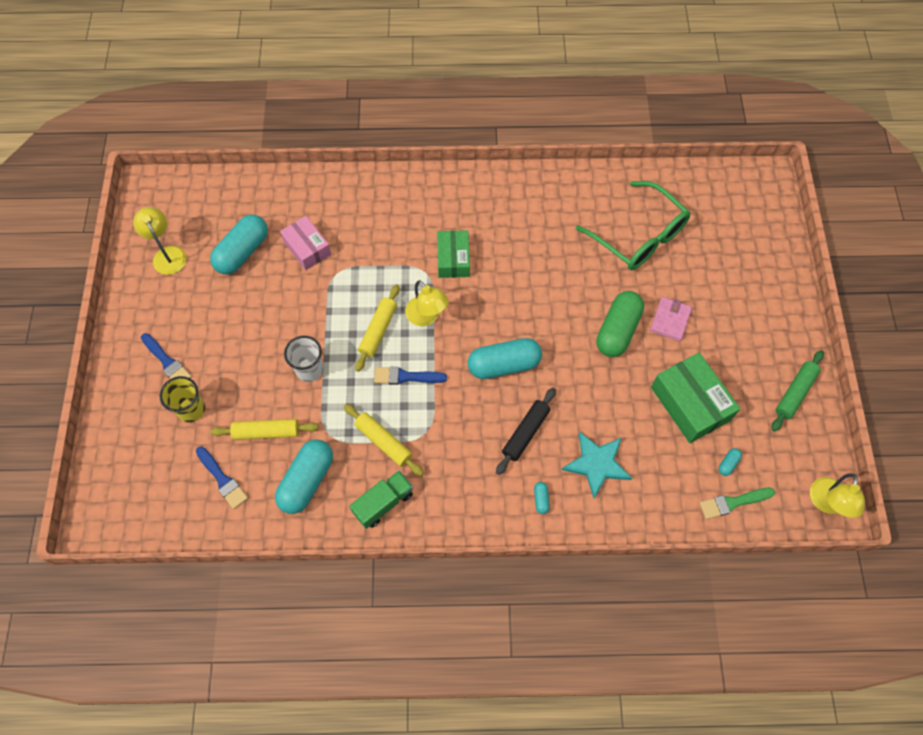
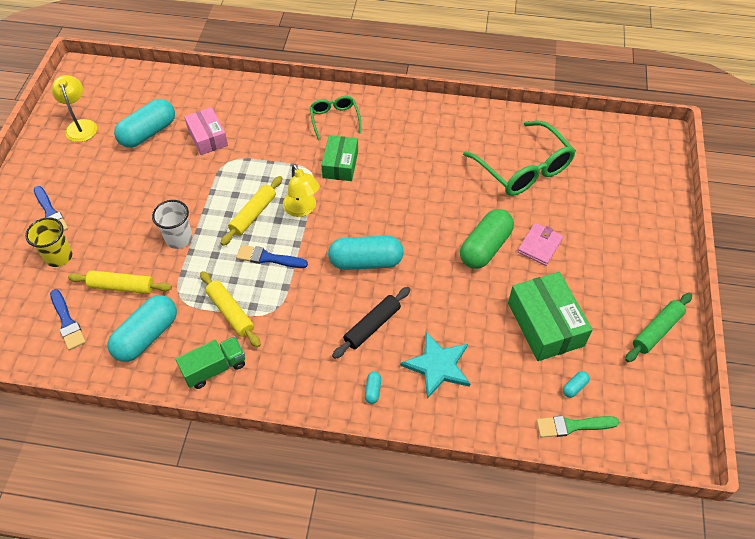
camera: 10 degrees right, 10 degrees down
(435, 206) = (334, 119): none -> green glasses
(827, 503) = (674, 443): yellow lamp -> none

